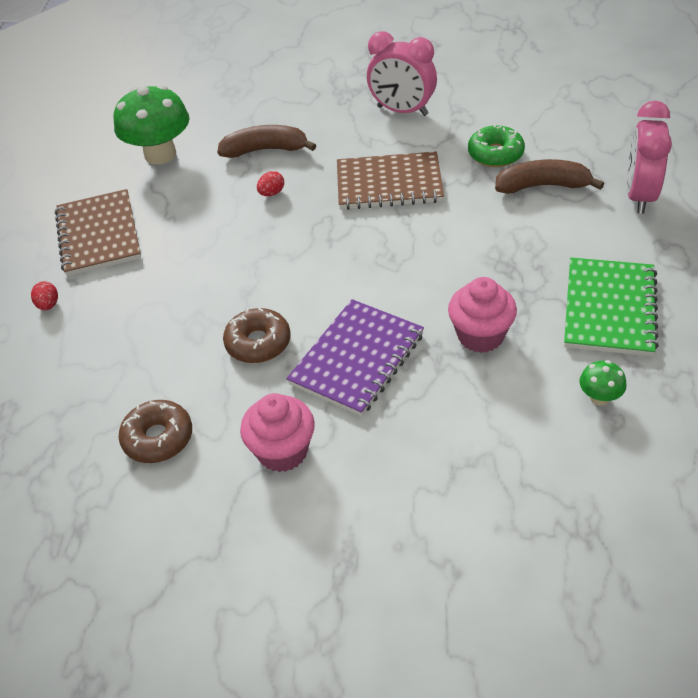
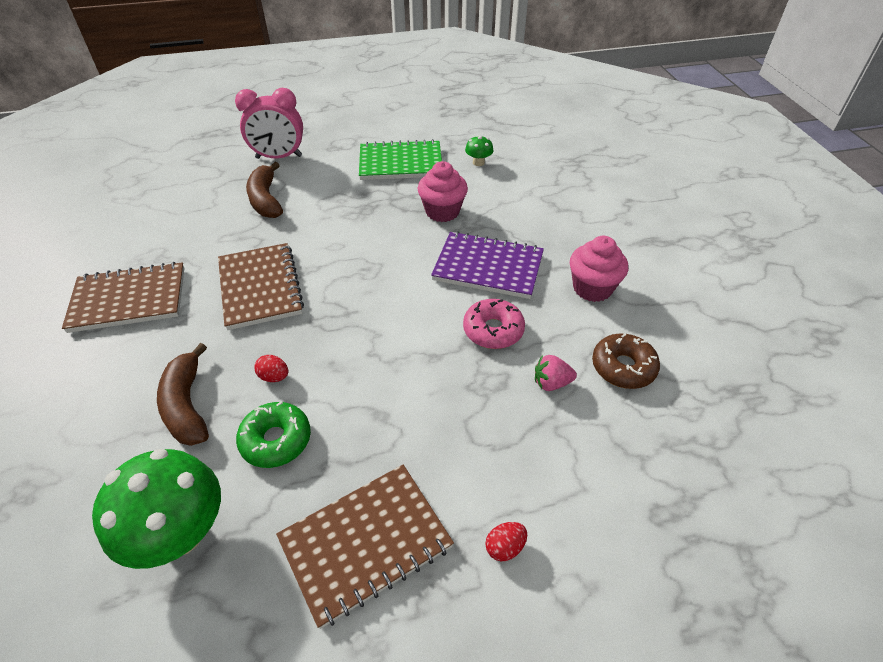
camera: 110 degrees left, 0 degrees up
(171, 372) = (551, 383): none -> pink strawberry
(258, 343) = (493, 330): brown donut -> pink donut
(402, 111) = (129, 299): pink clock -> brown notebook
(495, 154) = (217, 228): green donut -> green donut (276, 440)

